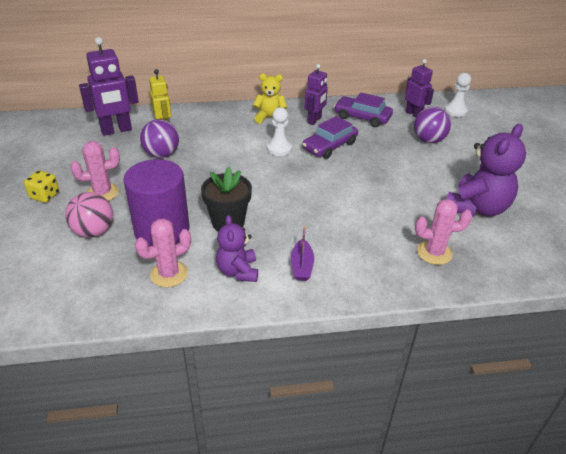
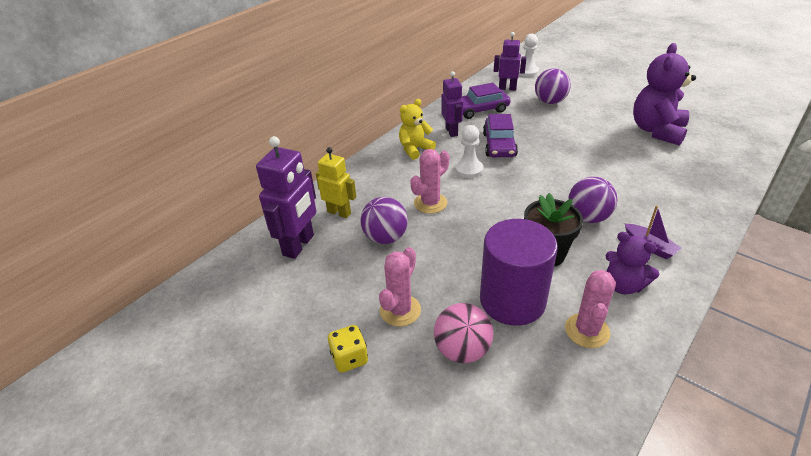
camera: 40 degrees left, 0 degrees up
(297, 223) = (588, 217): none -> purple ball
(434, 253) = (692, 176): pink cactus -> pink cactus (430, 203)
(476, 208) = (657, 131): purple teddy bear -> purple teddy bear turned 150 degrees counterclockwise

